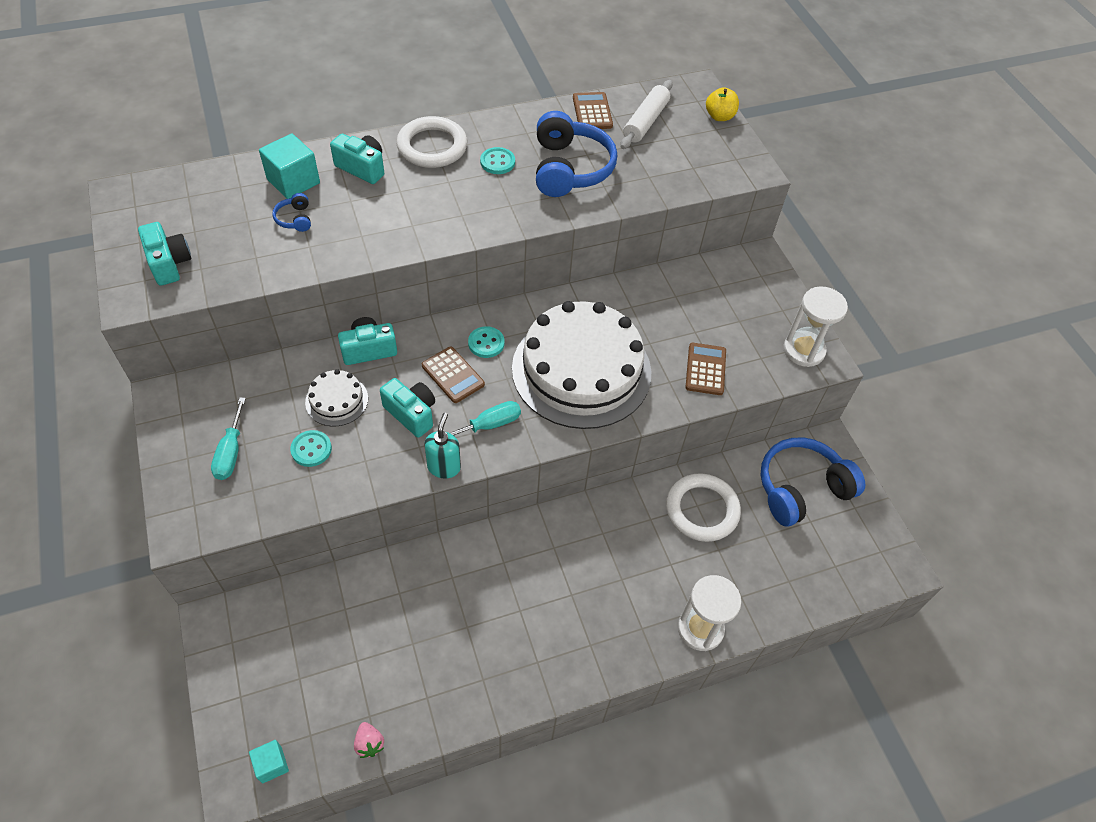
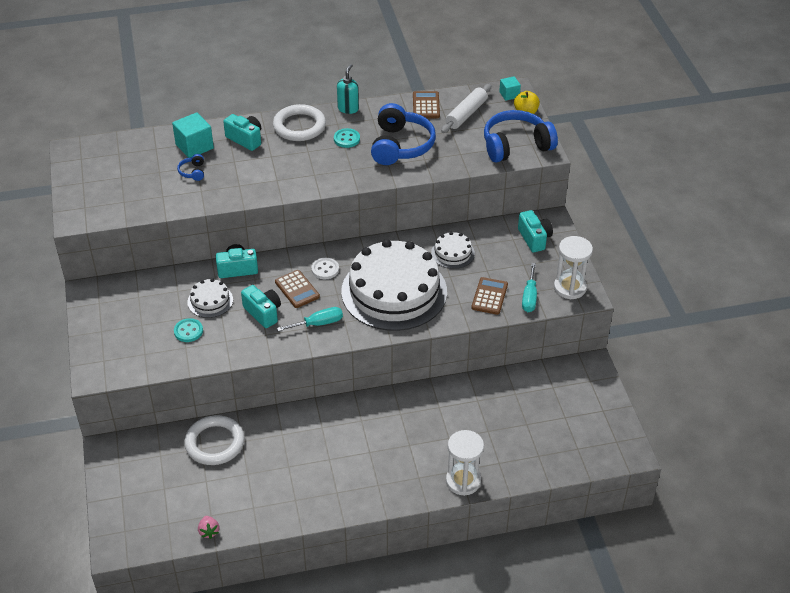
camera: 10 degrees right, 10 degrees down
(169, 263) = (102, 197): turquoise camera -> turquoise camera (534, 238)
(231, 452) = (131, 329): turquoise screwdriver -> turquoise screwdriver (529, 297)
(271, 764) = (139, 538): turquoise cube -> turquoise cube (509, 94)
(444, 467) = (282, 348): turquoise soap dispenser -> turquoise soap dispenser (348, 108)
(486, 343) = (325, 269): turquoise button -> white button
(647, 310) = (452, 253): none -> white cake
(702, 510) = (480, 403): white ring -> white ring (215, 443)
(801, 489) = (563, 395): blue headphones -> blue headphones (516, 146)

